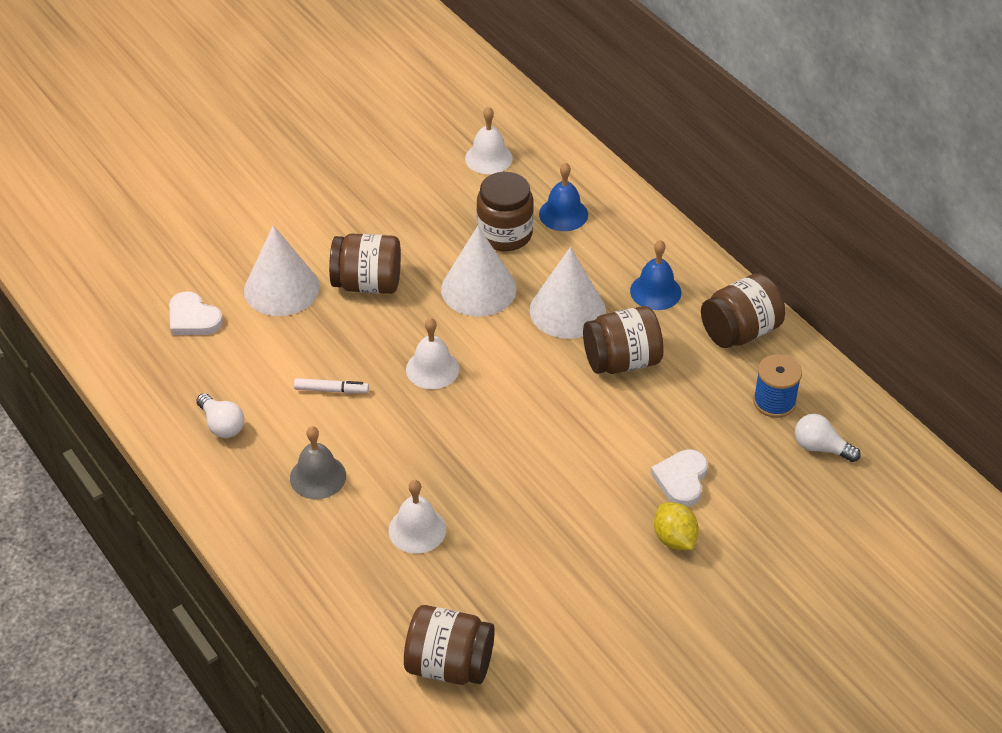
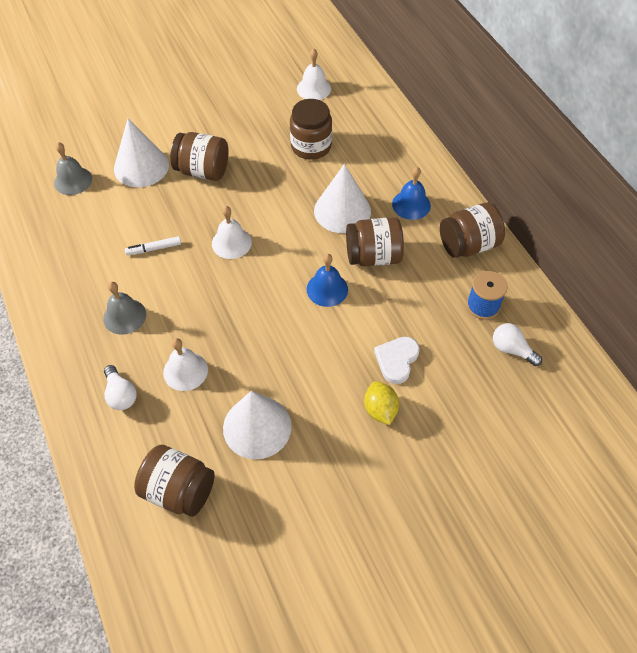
camera: 10 degrees right, 10 degrees up
(193, 318) = (73, 180): white heart -> grey bell
(222, 425) = (68, 265): white light bulb -> white light bulb (121, 394)
(331, 390) = (154, 249): white marker -> white marker turned 150 degrees clockwise
(478, 289) = (281, 185): white cone -> white cone (257, 427)
(563, 214) = (357, 136): blue bell -> blue bell (327, 289)

